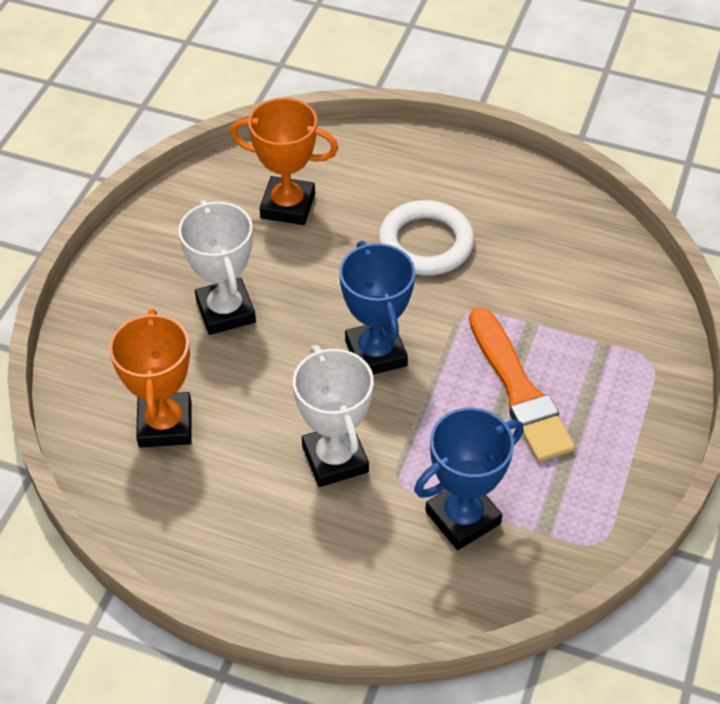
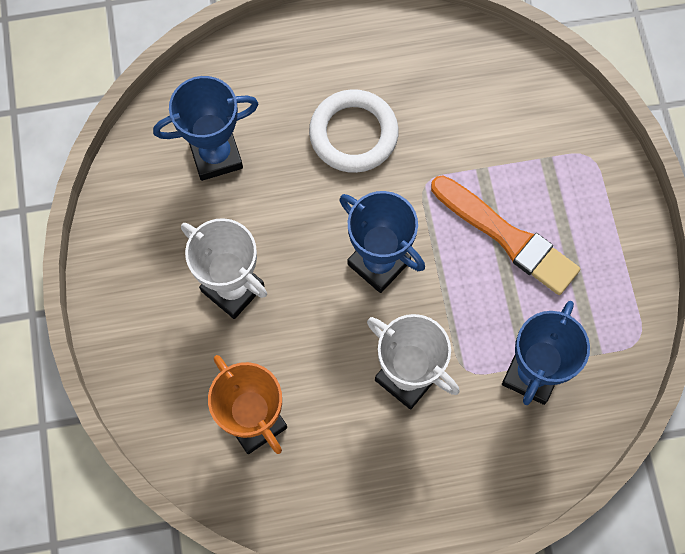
camera: 30 degrees left, 20 degrees up
(288, 206) = (216, 155): orange trophy -> blue trophy

